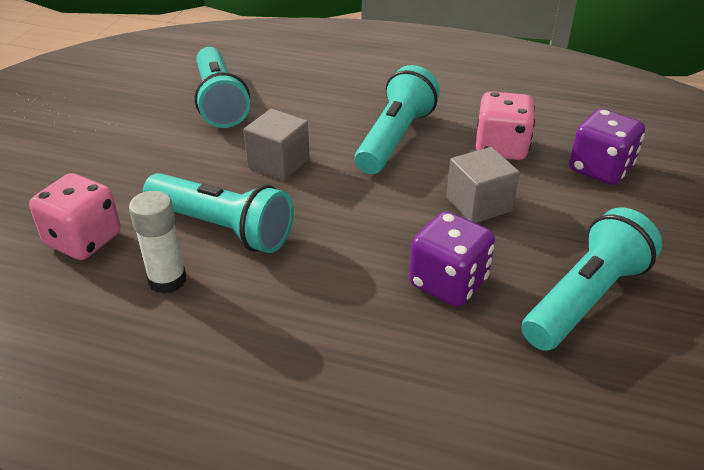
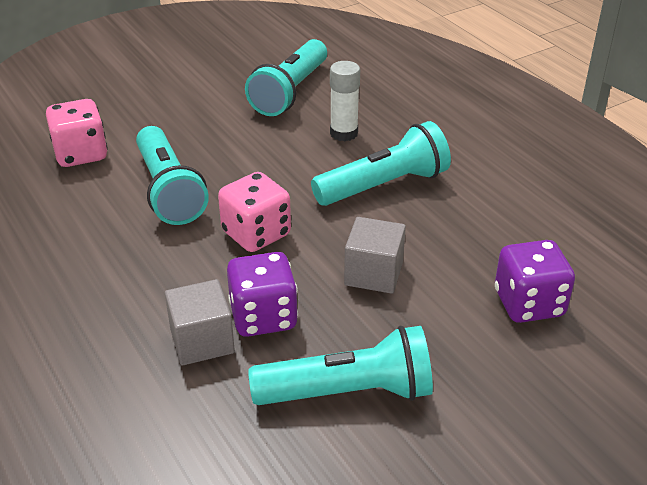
camera: 40 degrees right, 0 degrees up
(167, 280) = (93, 208): white glue stick -> white glue stick (344, 133)
(278, 163) = (268, 161): grey cube -> grey cube (202, 341)
(501, 148) = (463, 238): pink dice -> pink dice (256, 234)

